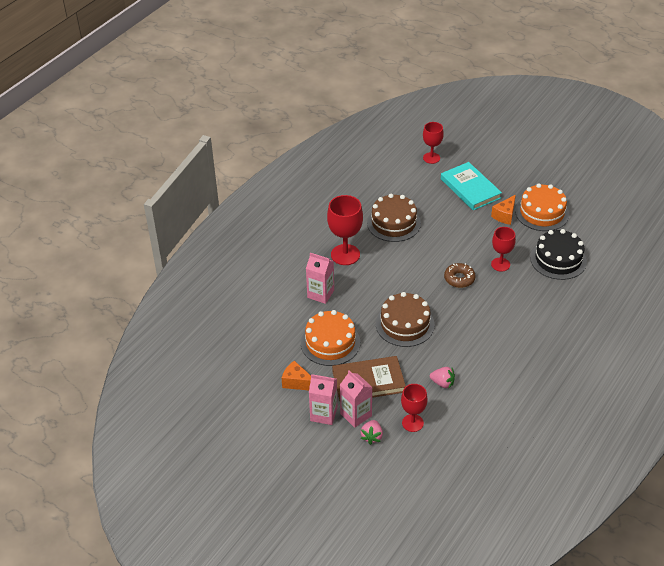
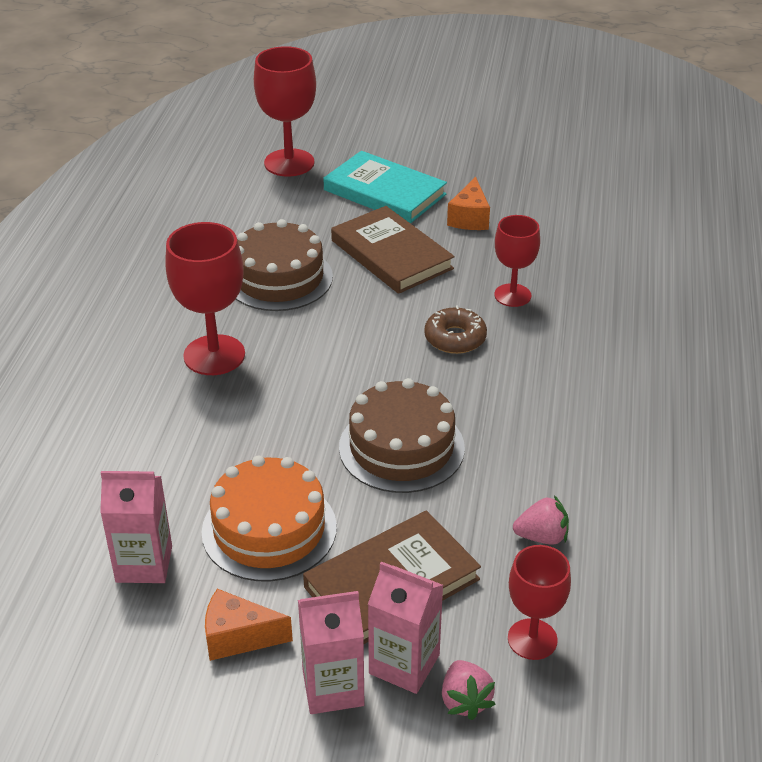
camera: 25 degrees left, 5 degrees down
(320, 294) = (200, 440): pink carton -> pink carton (144, 564)
(431, 158) = (289, 163): red goblet -> red goblet, size x1.56
(454, 225) = (391, 254): none -> brown book
(542, 213) = (528, 199): orange cake -> none
(558, 259) = (604, 262): black cake -> none

